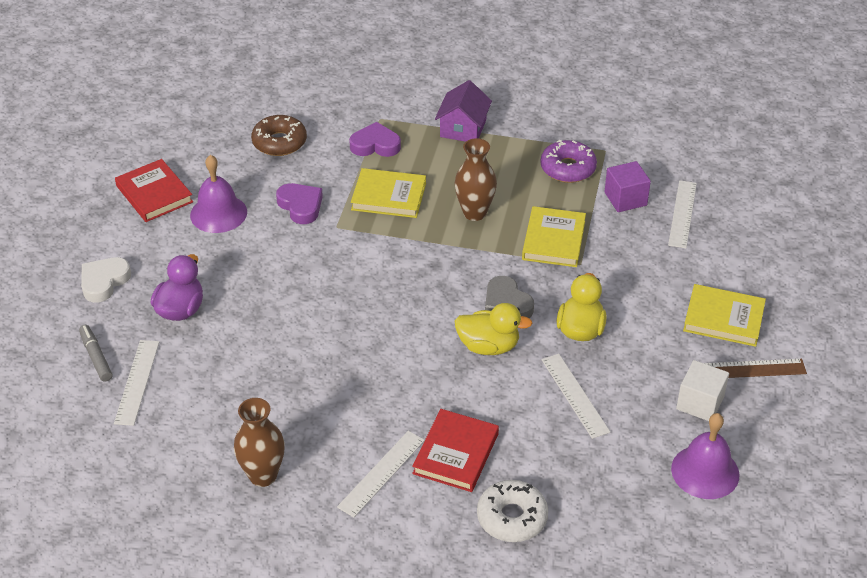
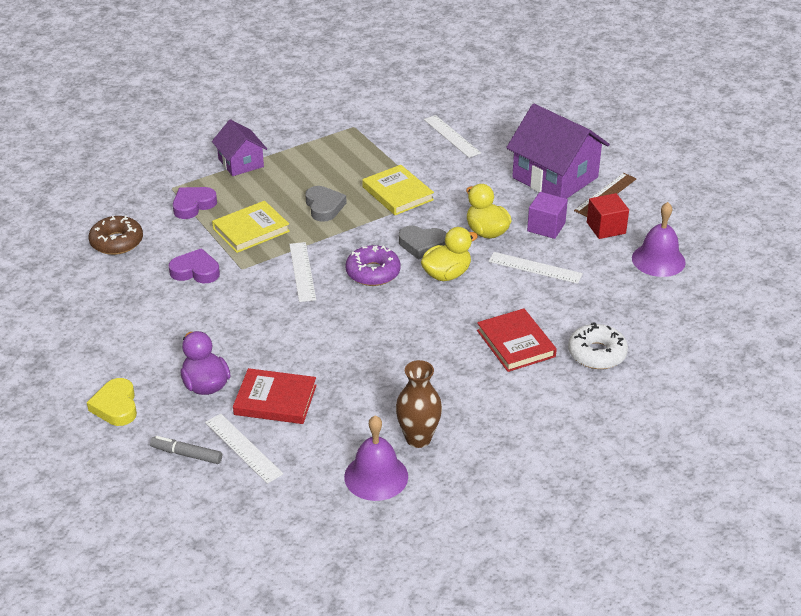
camera: 45 degrees left, 5 degrees down
(104, 282) = (116, 406): white heart -> yellow heart
(154, 194) = (66, 329): red book -> red book (275, 400)
(218, 213) = (139, 311): purple bell -> purple bell (376, 476)
(381, 473) = (489, 384): white ruler -> white ruler (302, 271)
(474, 213) = (324, 207): brown vase -> grey heart
(568, 168) = (346, 149): purple donut -> purple donut (373, 272)
(625, 199) = (406, 146): purple cube -> purple cube (546, 227)
(700, 403) = (606, 228): white cube -> red cube
(723, 318) = (555, 177): yellow book -> purple house

